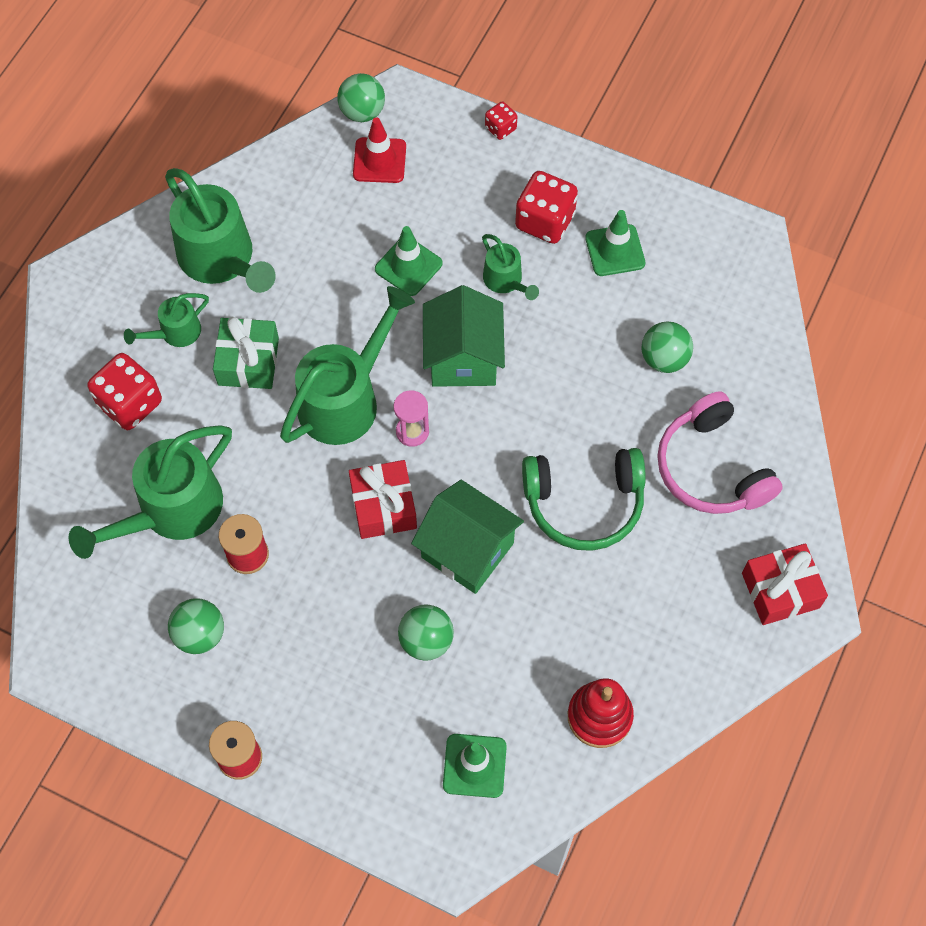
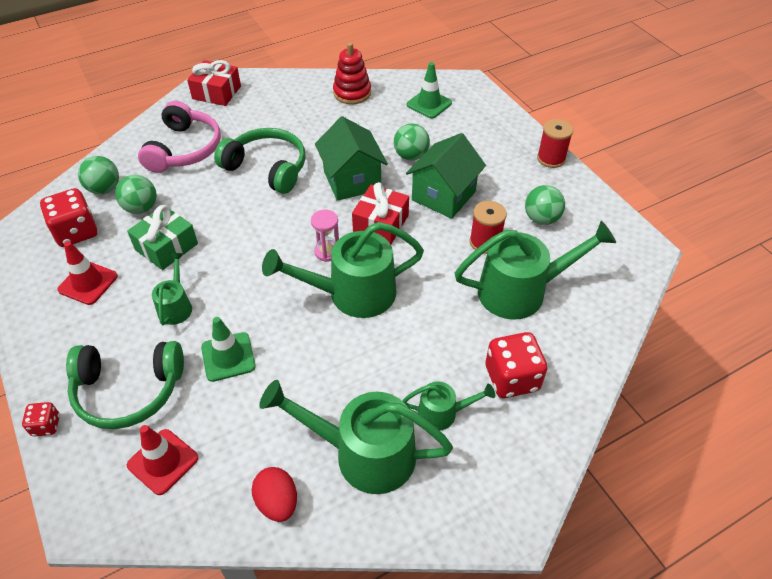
camera: 145 degrees left, 15 degrees down
(222, 260) = (363, 454): green watering can -> green watering can turned 75 degrees counterclockwise
(248, 361) = (401, 357): green gift -> green gift (166, 247)
(263, 187) = (277, 502): none -> red egg
(362, 112) = (129, 523): green ball -> green ball (104, 189)
(463, 358) = (254, 275): green house -> green house (443, 196)
(465, 189) = (128, 390): none -> green headphones
(545, 221) = (105, 330): red dice -> red dice (76, 232)
(615, 250) = (88, 283): green traffic cone -> red traffic cone

